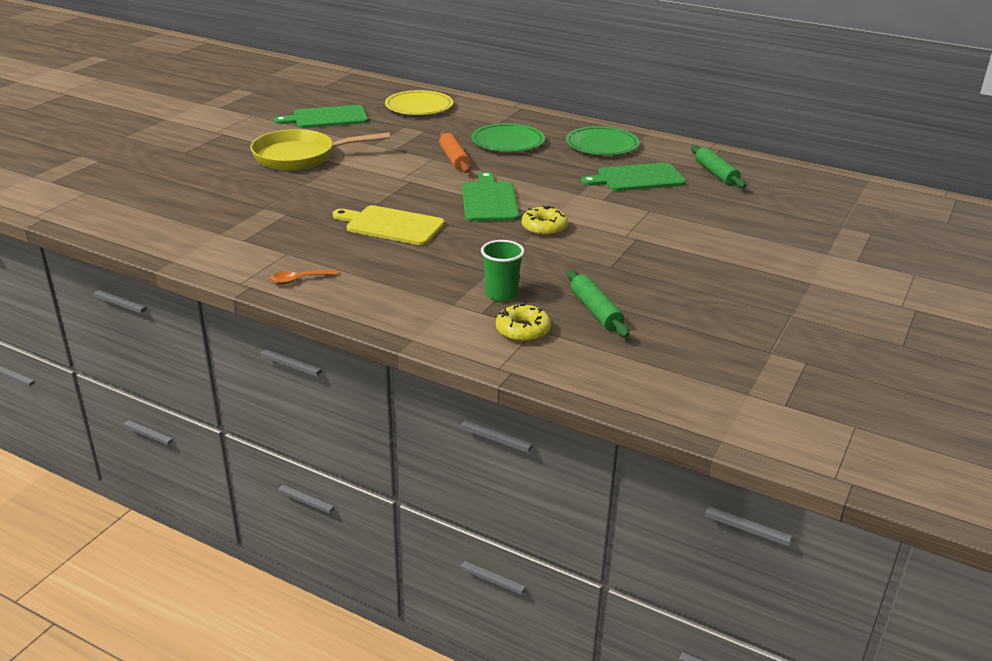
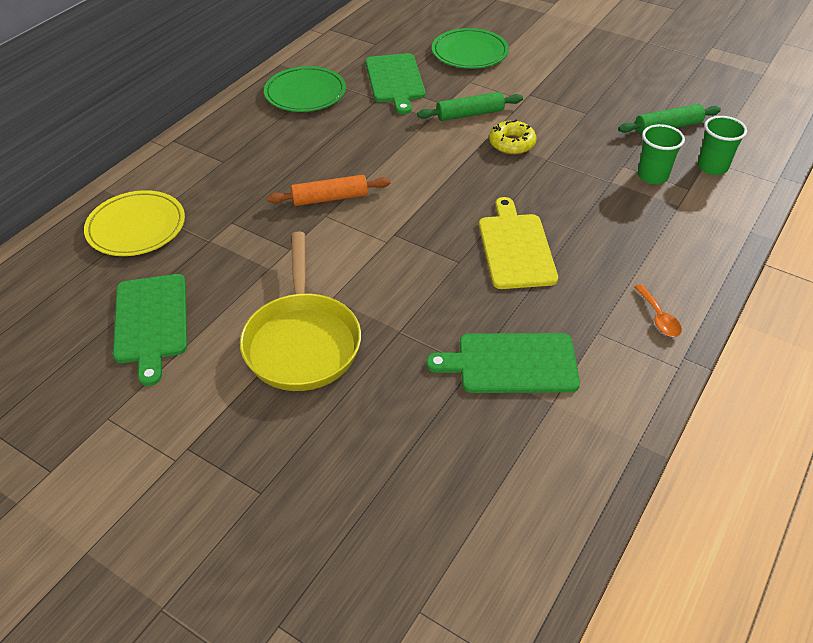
camera: 85 degrees left, 15 degrees up
(391, 225) = (516, 248): yellow cutting board -> yellow cutting board turned 150 degrees clockwise
(489, 200) = (448, 175): green cutting board -> green cutting board (512, 363)
(508, 142) = (283, 155): green plate -> green plate (469, 52)
(523, 330) = (712, 167): yellow donut -> green cup
(716, 174) = (387, 38): green rolling pin -> green rolling pin (470, 114)

